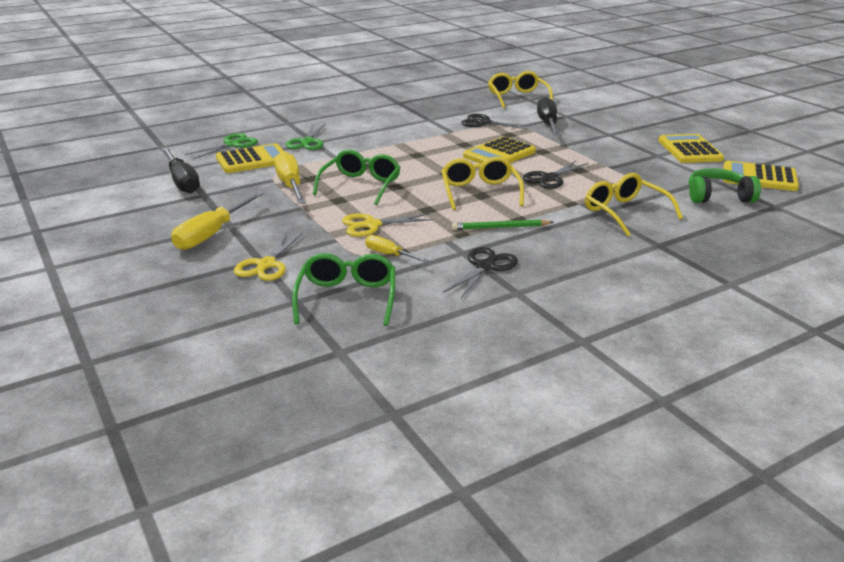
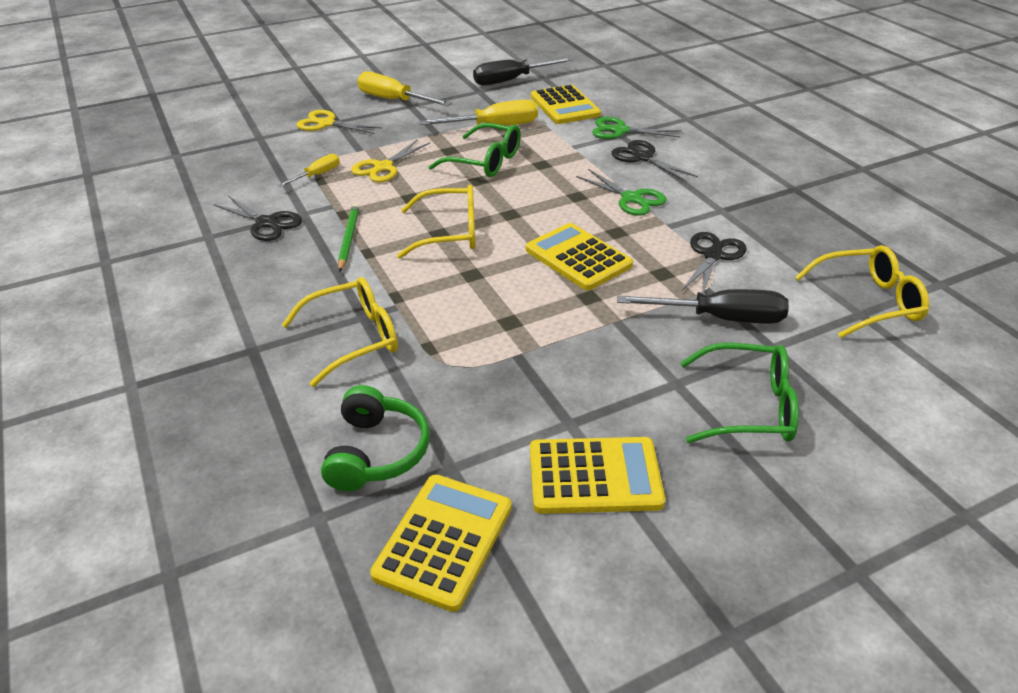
camera: 95 degrees right, 10 degrees up
(232, 144) = (610, 94): green scissors -> green scissors (631, 198)
(347, 298) = (250, 157): green glasses -> green glasses (748, 407)
(372, 225) = (383, 167): yellow scissors -> yellow scissors turned 135 degrees counterclockwise
(550, 178) = (483, 291): black scissors -> black scissors (642, 157)

